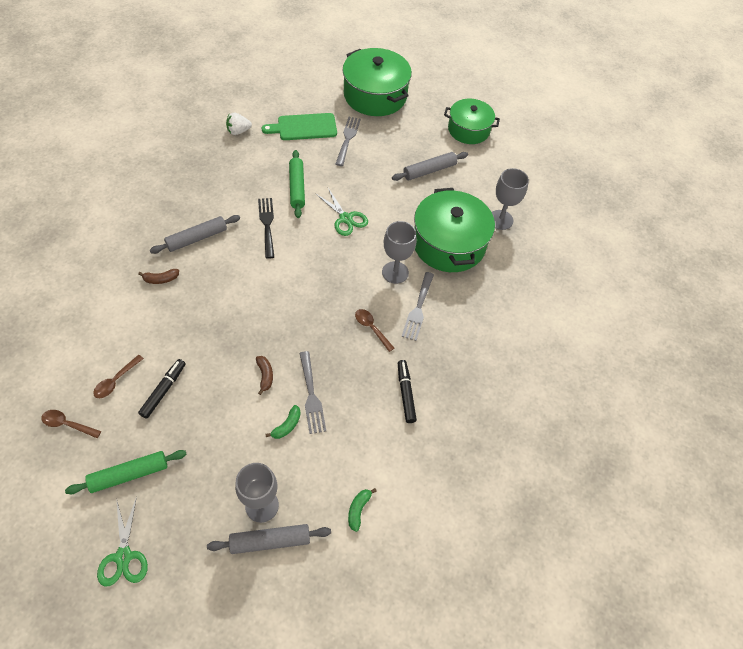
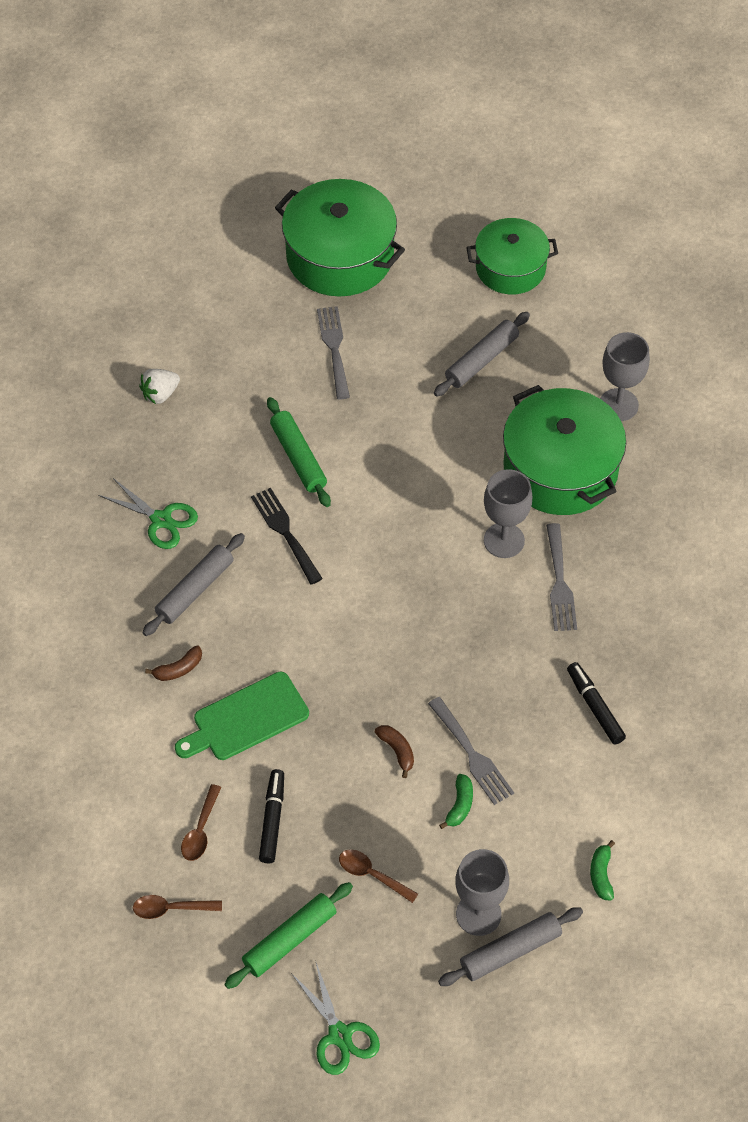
camera: 15 degrees left, 0 degrees up
(304, 127) = (257, 352): green cutting board -> green cutting board (246, 719)
(345, 218) = (394, 482): green scissors -> green scissors (161, 520)
(371, 328) = (508, 634): brown spoon -> brown spoon (372, 875)

